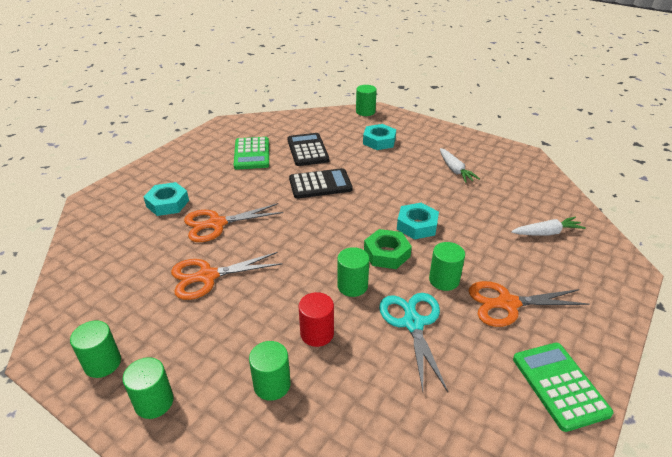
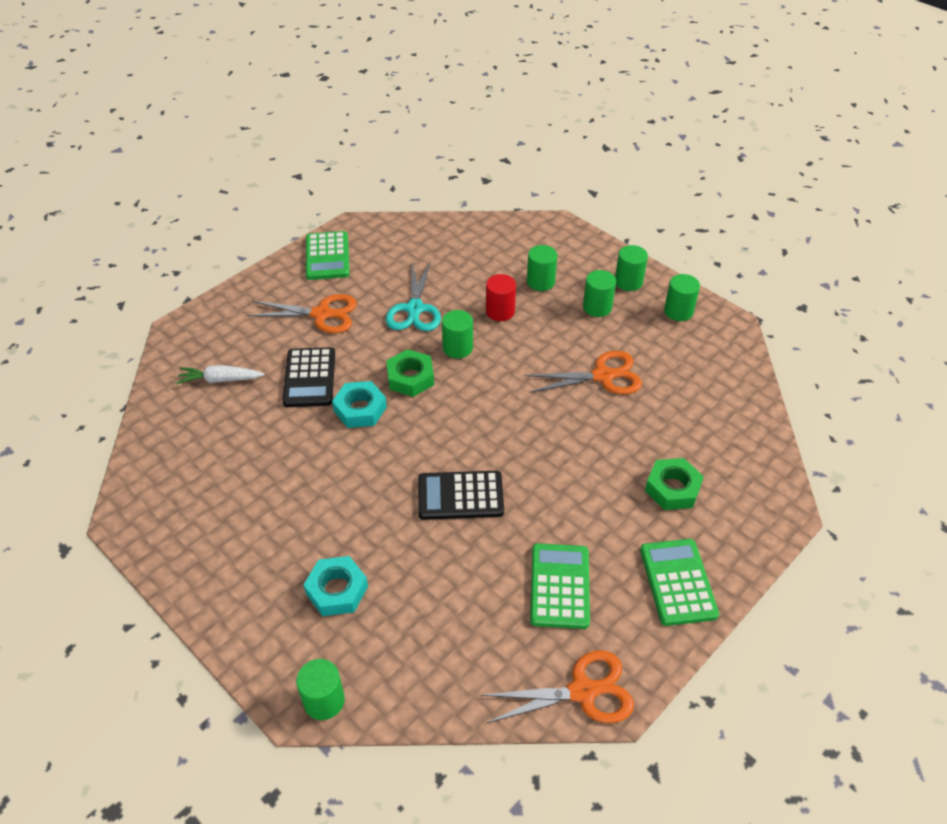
camera: 170 degrees left, 10 degrees up
(167, 203) = (672, 488): turquoise nut -> green nut
(179, 162) = (678, 582): none -> green calculator
(217, 224) = (601, 444): orange scissors -> orange scissors (582, 691)
(307, 150) = (465, 582): black calculator -> black calculator (309, 378)
(444, 280) = (366, 342): green cylinder -> green cylinder (597, 307)
(455, 170) = (255, 498): white carrot -> none

